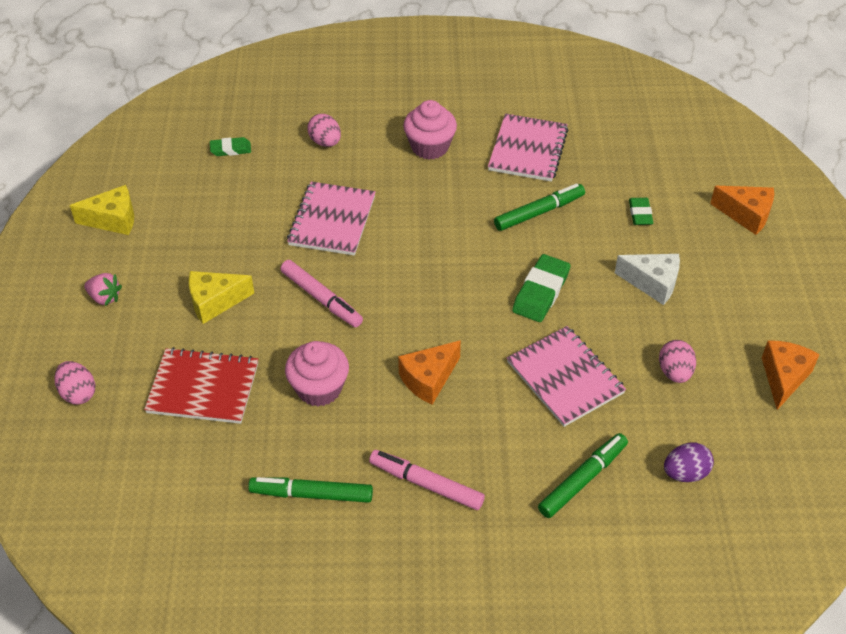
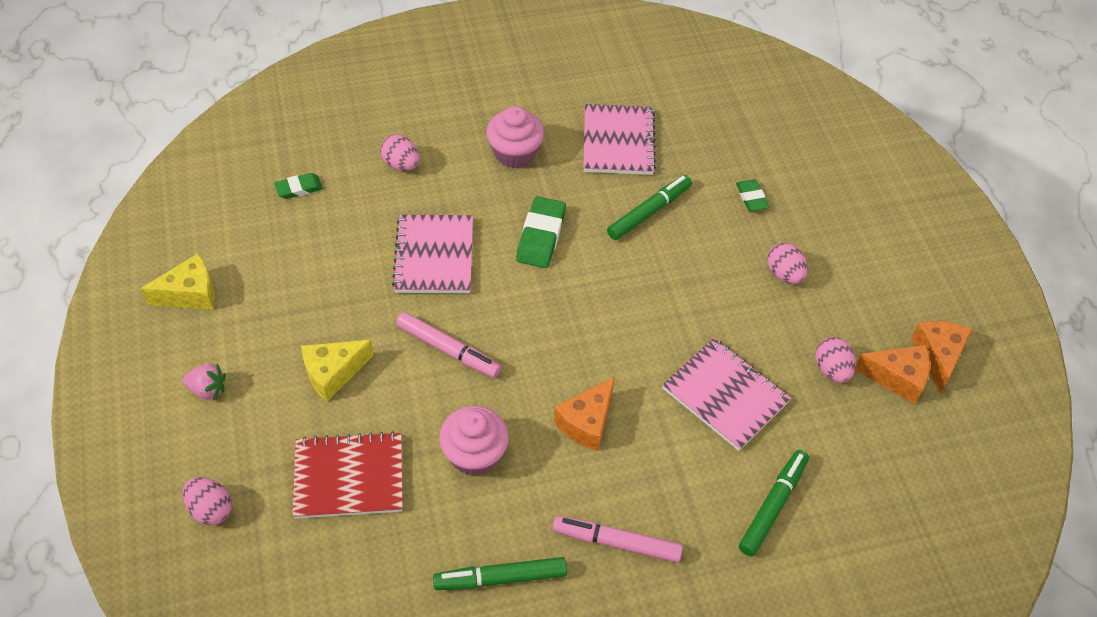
camera: 15 degrees left, 5 degrees up
(541, 292) = (675, 303): green eraser -> green eraser (541, 236)
(652, 283) = (784, 274): white cheese -> pink egg
(685, 473) = (871, 479): purple egg -> none
(746, 215) = (856, 182): orange cheese -> orange cheese (897, 378)

